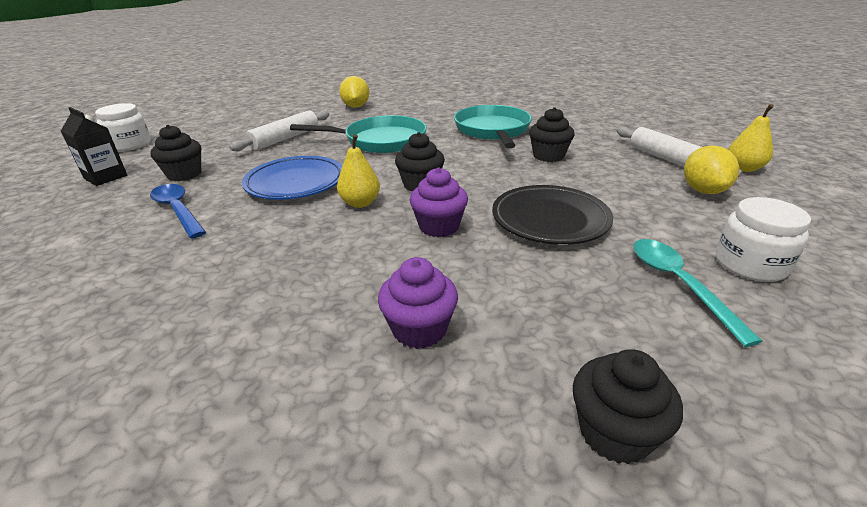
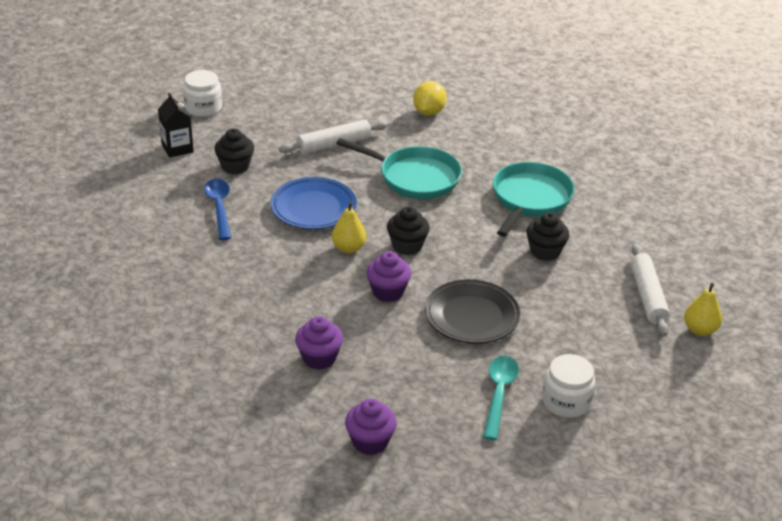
camera: 25 degrees right, 5 degrees up
(614, 433) = (370, 441): black cupcake -> purple cupcake
(703, 190) = (627, 337): yellow lemon -> none

